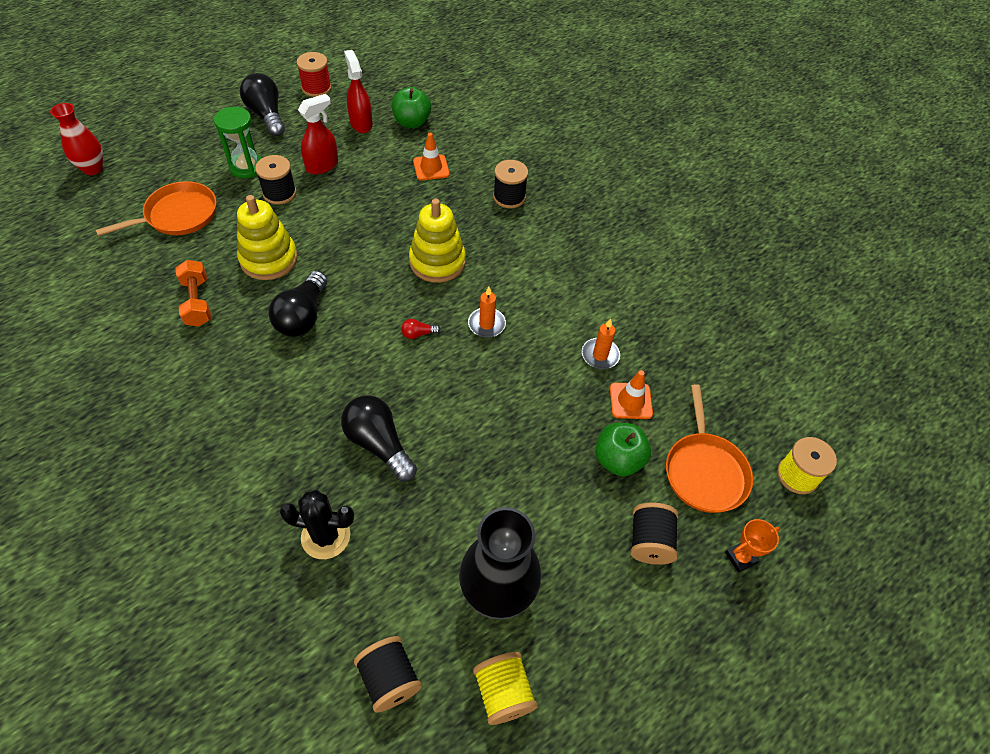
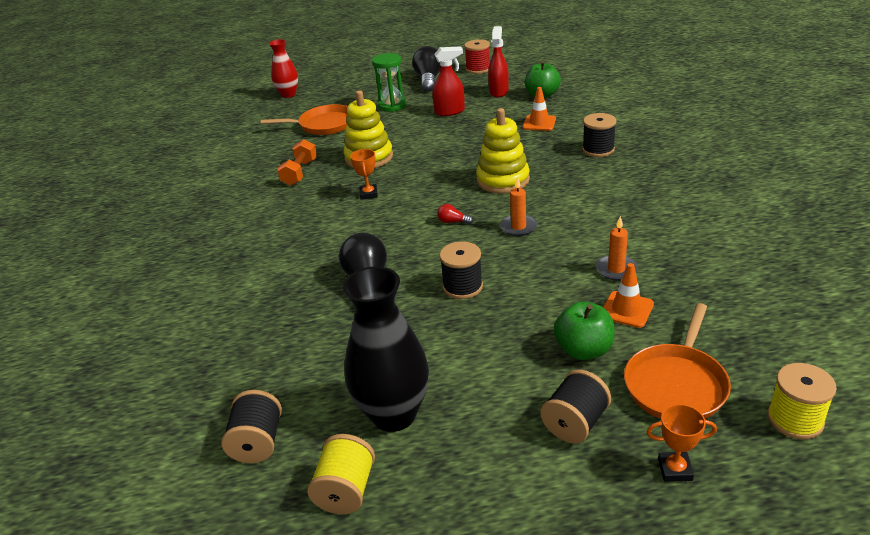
camera: 35 degrees right, 20 degrees down
(279, 193) = (405, 122): black spool -> black spool (462, 287)
(303, 316) = (368, 194): black light bulb -> orange trophy
(325, 536) = (282, 331): black cactus -> none

